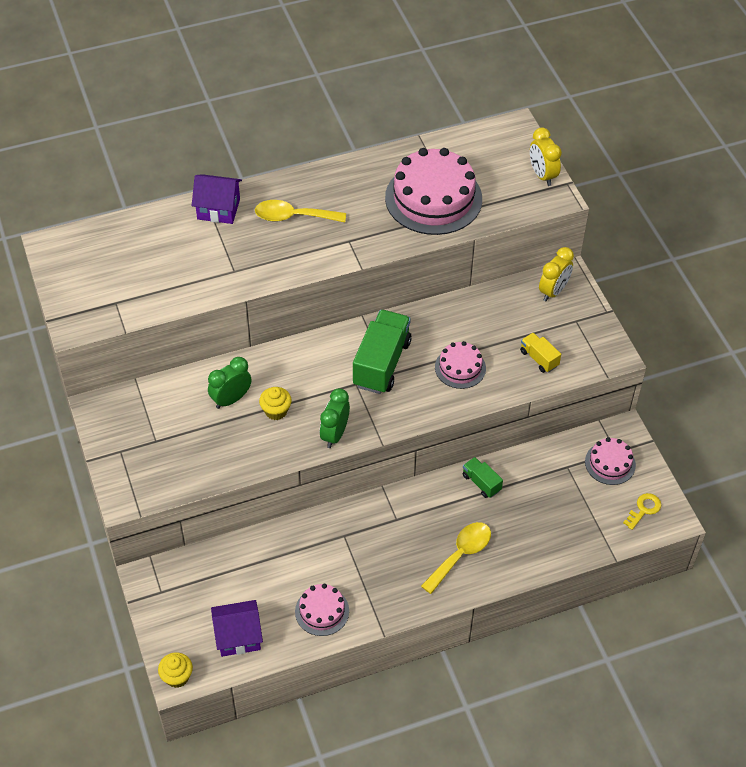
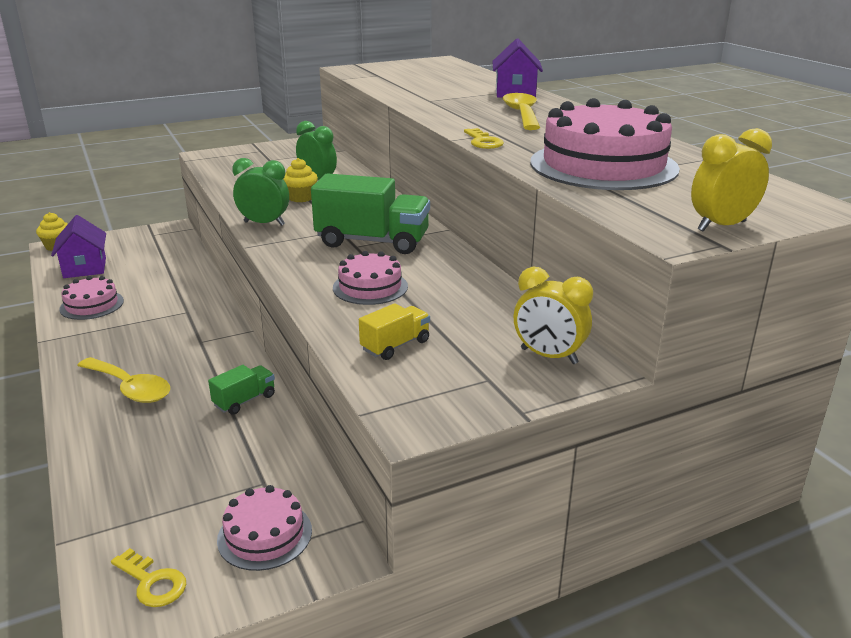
camera: 85 degrees right, 25 degrees down
(370, 251) = (483, 142): none -> yellow key

